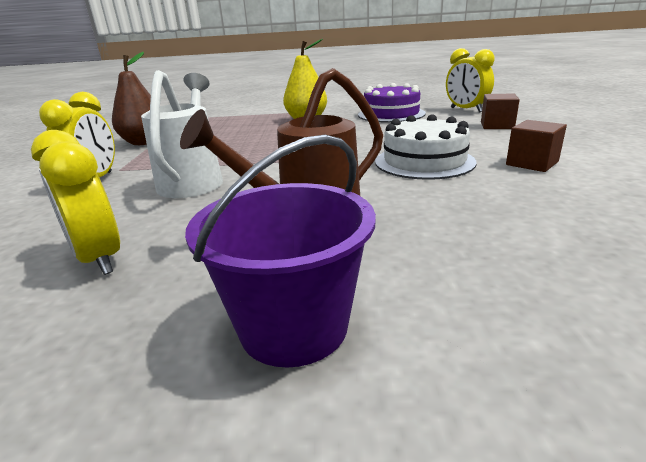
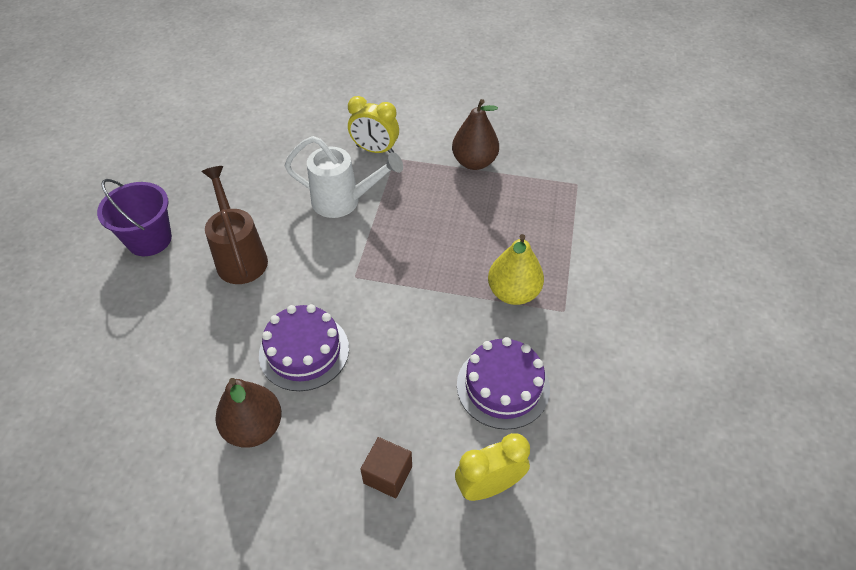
camera: 100 degrees right, 25 degrees up
(99, 259) = (246, 174): yellow clock -> none
(424, 161) = (304, 351): white cake -> purple cake
(532, 163) = (254, 428): brown cube -> brown pear

